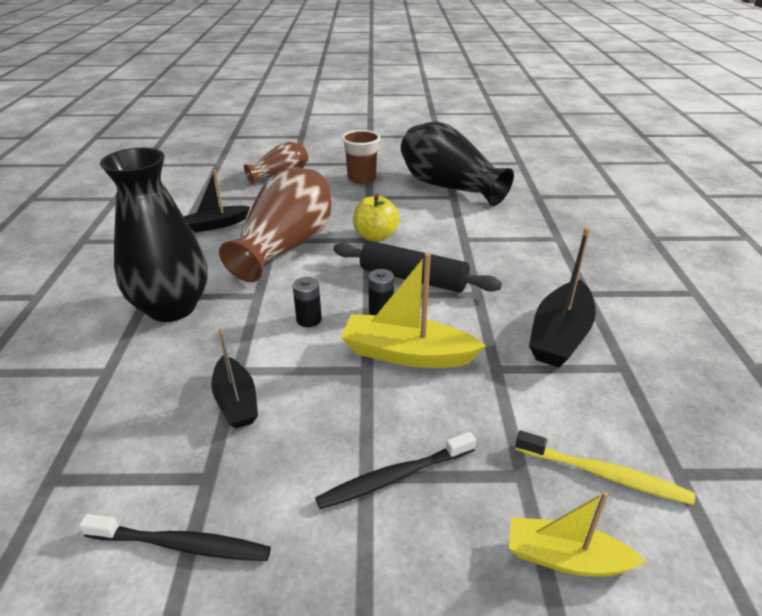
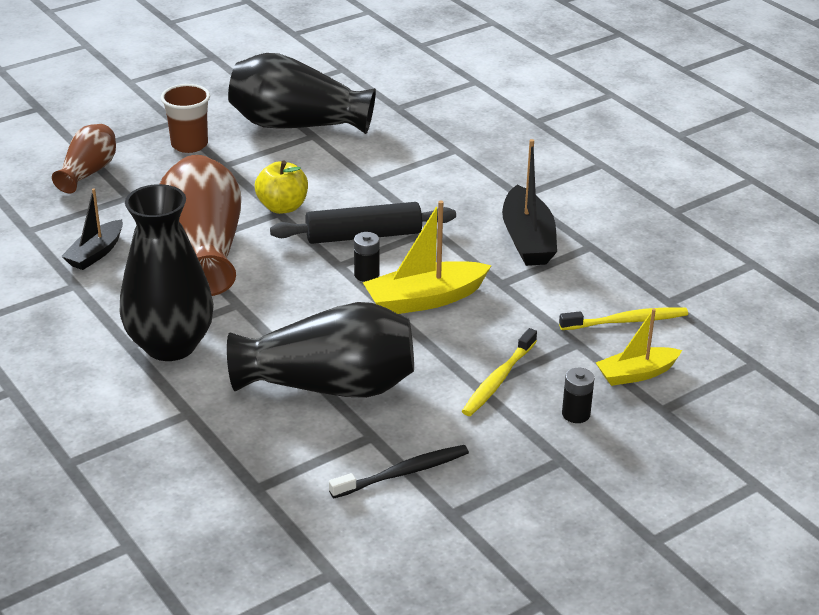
camera: 35 degrees left, 0 degrees up
(236, 401) = (330, 386): black boat -> black vase
(309, 319) = (312, 305): black battery -> black battery (576, 414)
(394, 477) = (498, 379): black toothbrush -> yellow toothbrush

